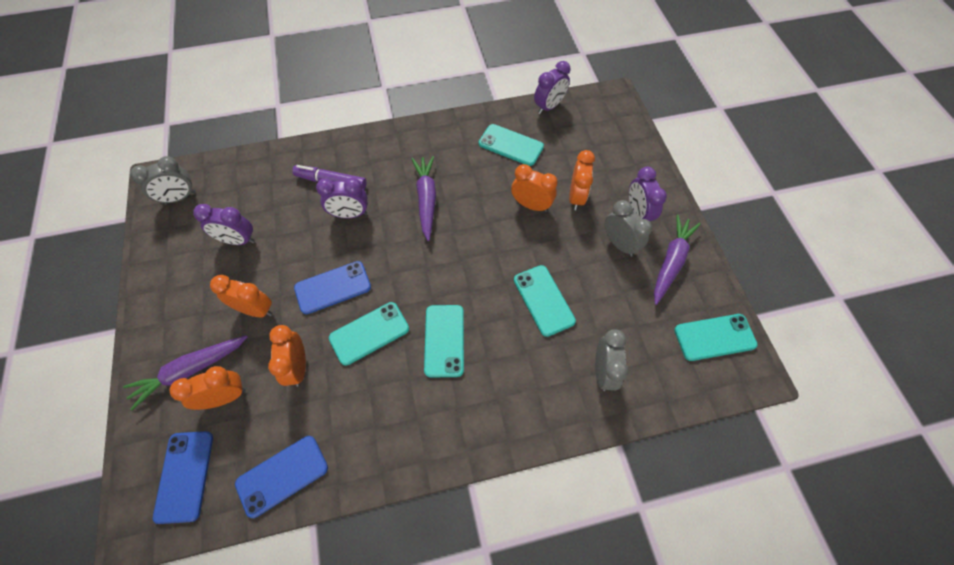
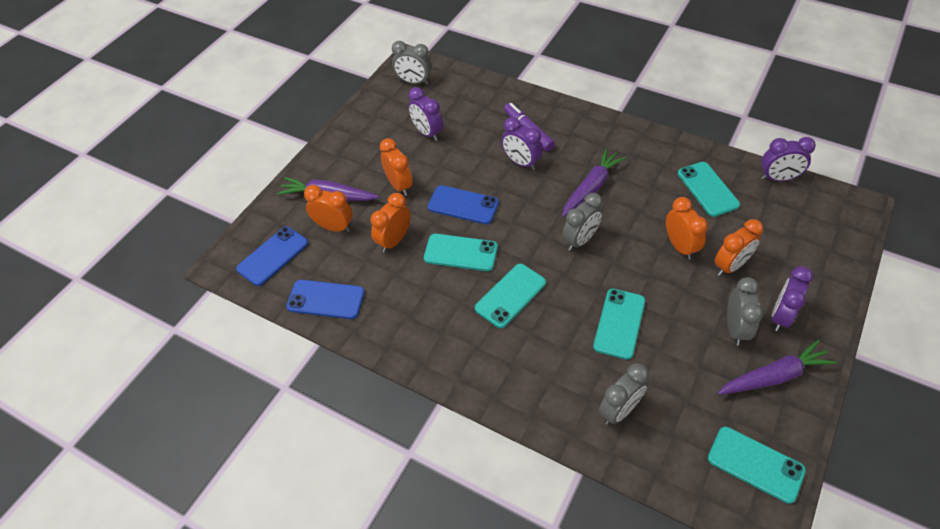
camera: 45 degrees right, 10 degrees down
(456, 251) = (580, 240): none -> grey clock

